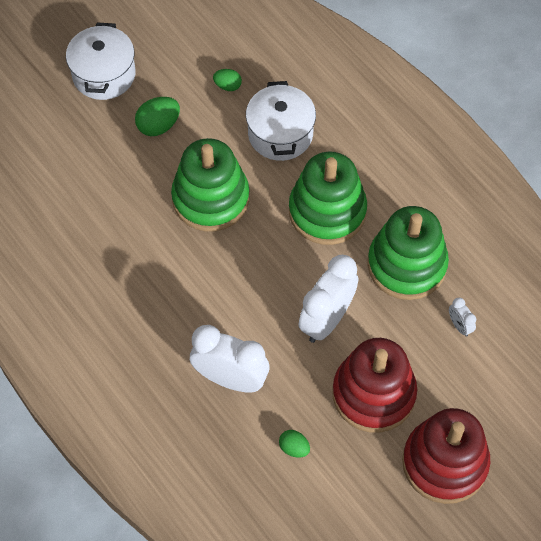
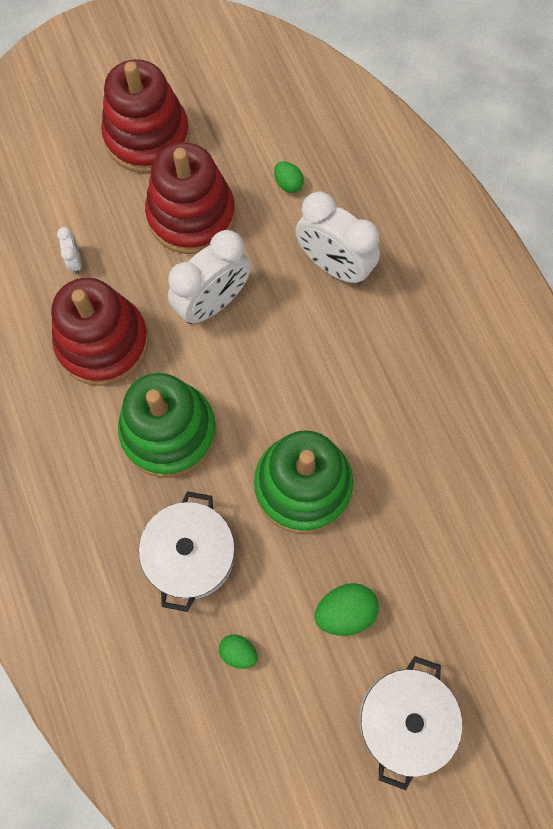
camera: 165 degrees left, 10 degrees up
(406, 265) = (103, 343): green stacking toy -> red stacking toy

